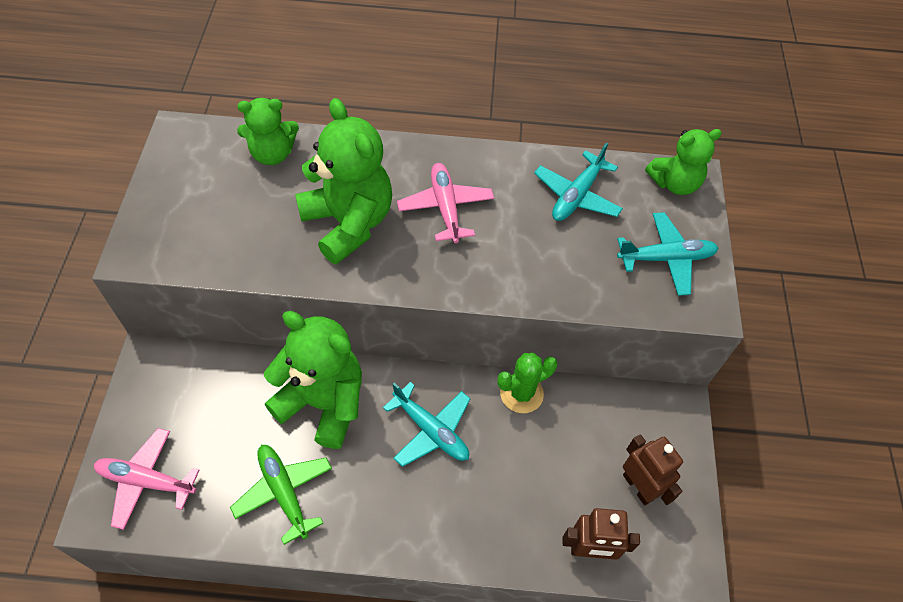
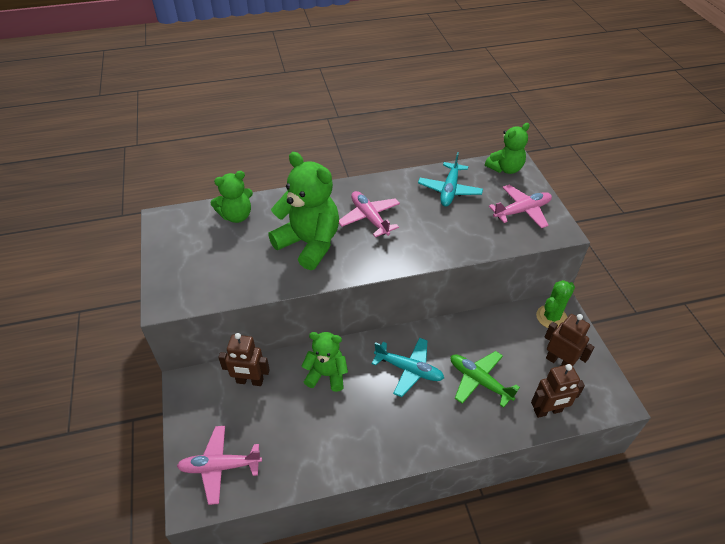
camera: 15 degrees left, 10 degrees down
(225, 380) = (250, 381): none -> brown robot
(284, 492) = (325, 441): green plane -> green plane (479, 381)
(323, 402) = (326, 375): green teddy bear -> green teddy bear, size x0.61
(521, 393) = (458, 329): green cactus -> green cactus (551, 317)
(666, 258) = (522, 211): turquoise plane -> pink plane

